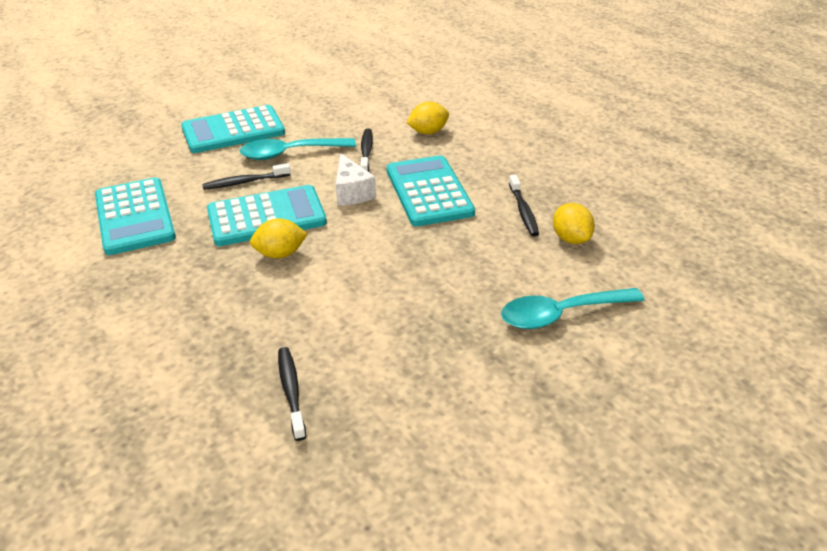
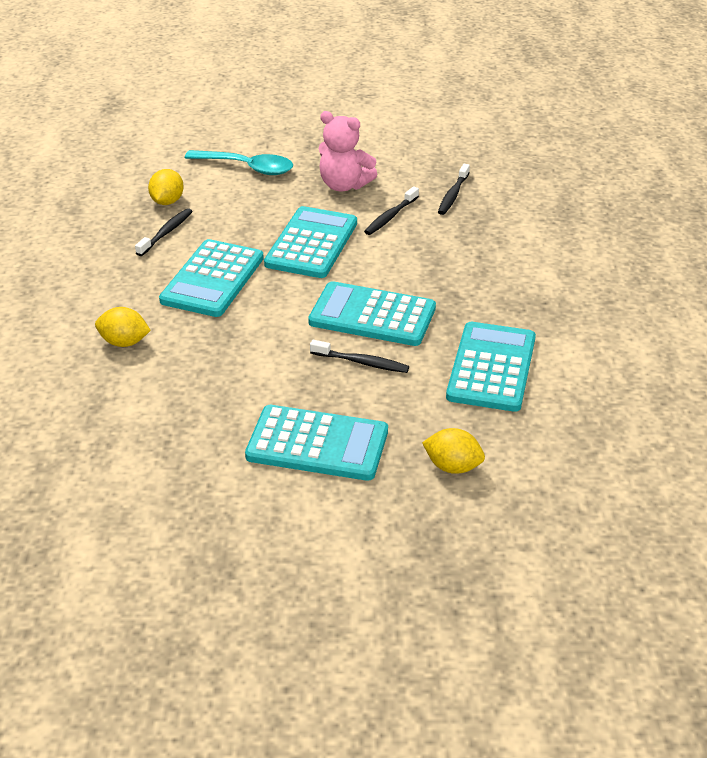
camera: 145 degrees left, 0 degrees up
(280, 254) = (389, 278): yellow lemon -> yellow lemon (452, 467)
(290, 153) = (287, 379): turquoise spoon -> none
(352, 192) = (276, 307): white cheese -> none
(366, 152) = (212, 346): black toothbrush -> black toothbrush (390, 216)
(386, 256) = (311, 243): none -> turquoise calculator
(431, 342) = (344, 185): none -> pink teddy bear

